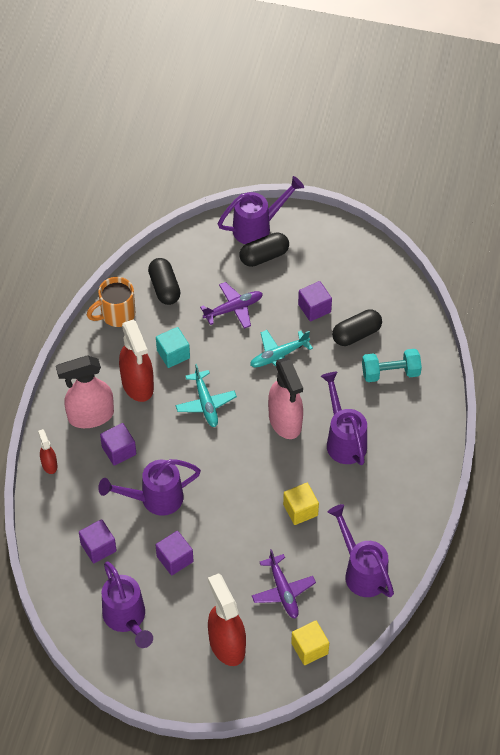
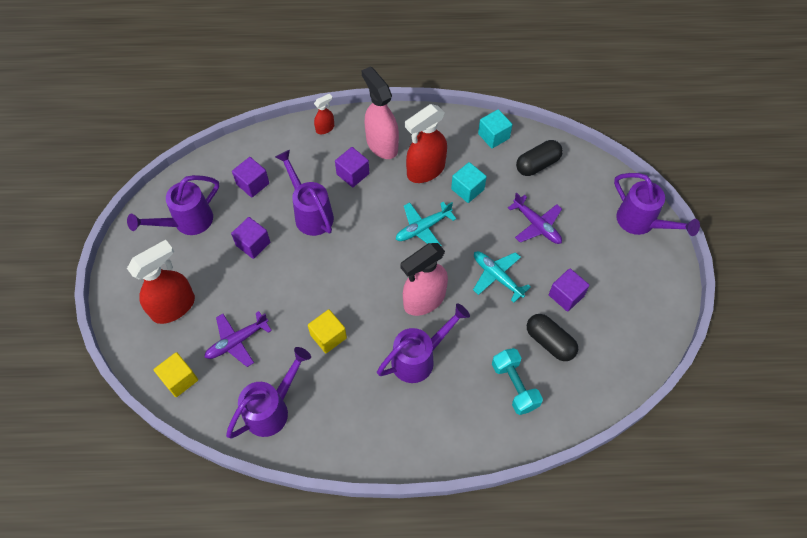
camera: 75 degrees right, 5 degrees up
(116, 315) = (493, 136): orange mug -> turquoise cube
(264, 256) = (609, 236): black capsule -> none

